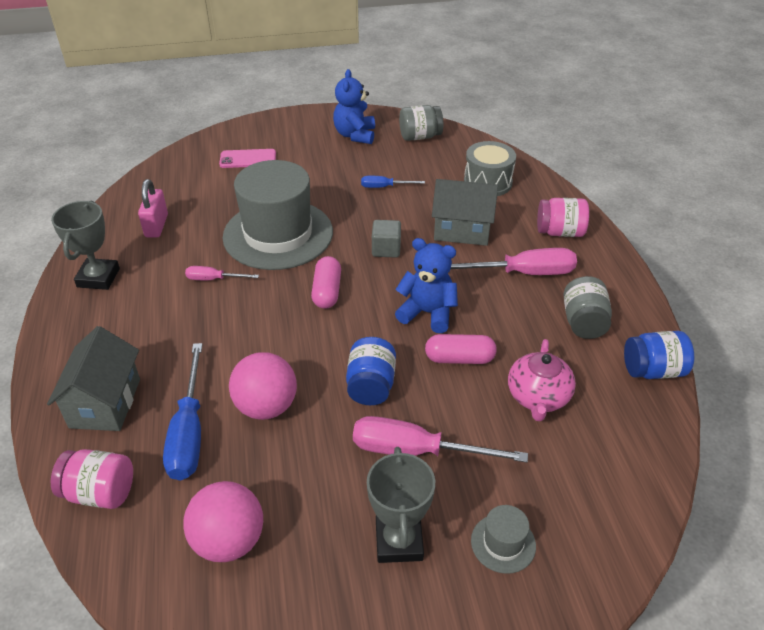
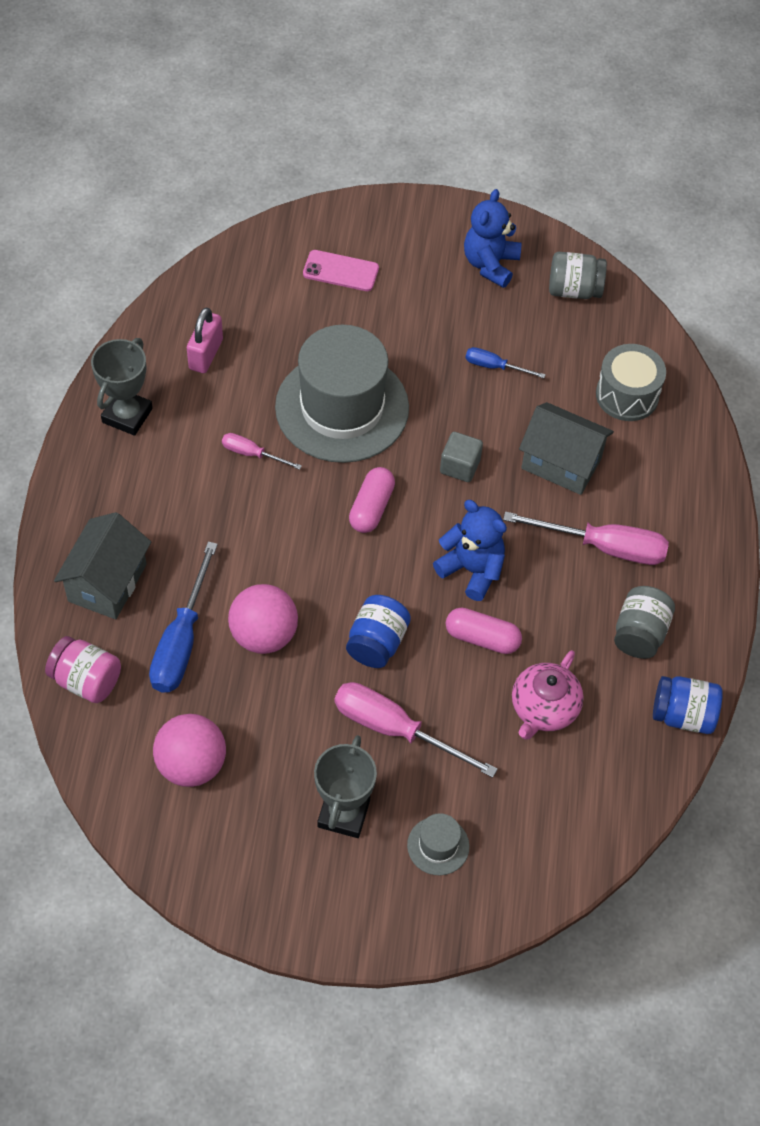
camera: 15 degrees right, 15 degrees up
(560, 232) = (678, 500): pink jar -> none

